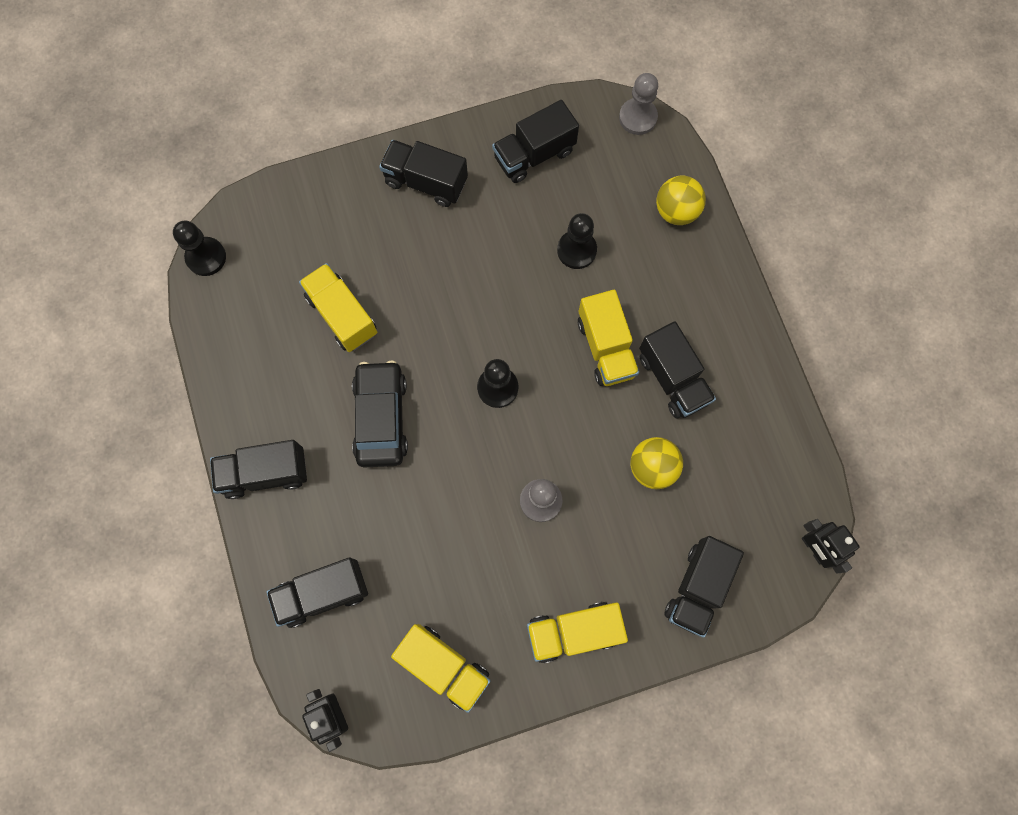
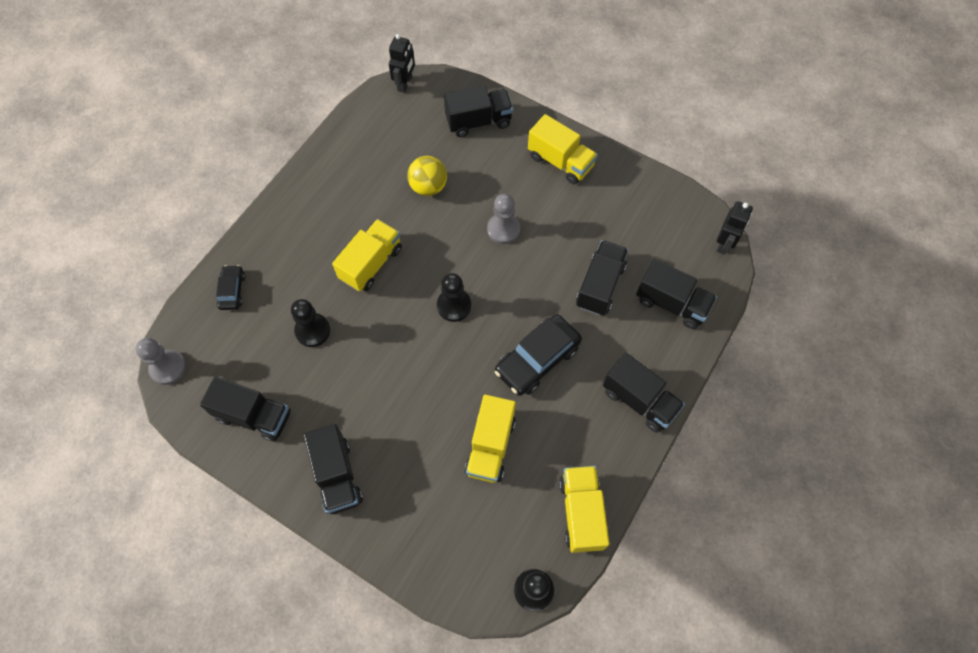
camera: 130 degrees left, 10 degrees down
(444, 666) = (643, 209): yellow truck -> yellow truck (581, 512)
(672, 379) = (360, 213): black truck -> black truck (600, 286)
(676, 211) = (232, 291): yellow ball -> black car

